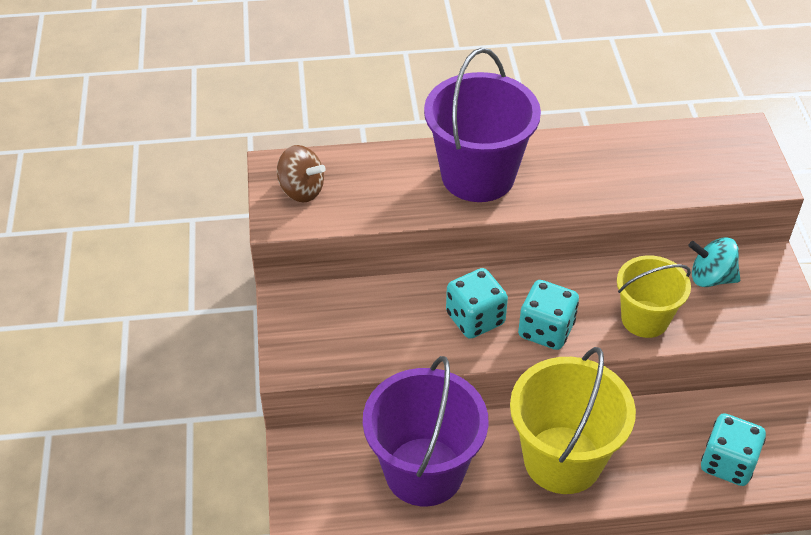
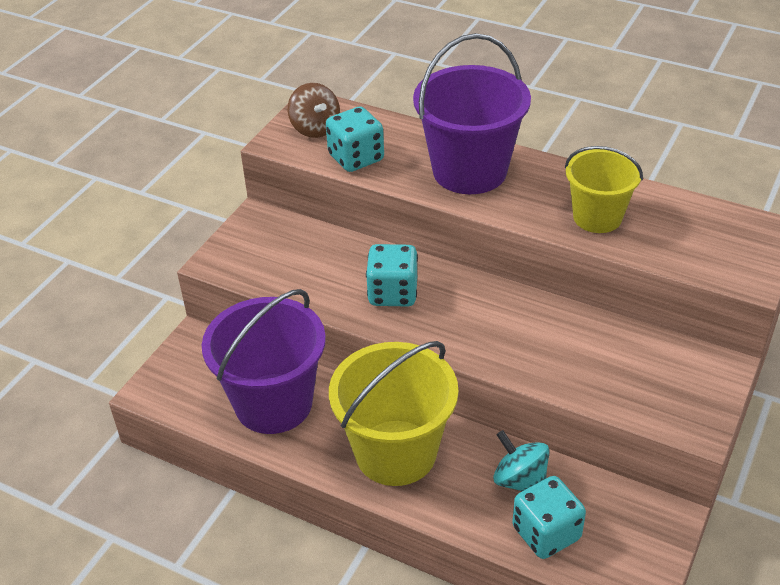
camera: 35 degrees right, 5 degrees down
(546, 330) = (445, 328): turquoise dice -> turquoise dice (356, 158)
(645, 319) = (545, 359): yellow bucket -> yellow bucket (597, 217)
(711, 278) = (644, 354): turquoise spinning top -> turquoise spinning top (520, 481)

